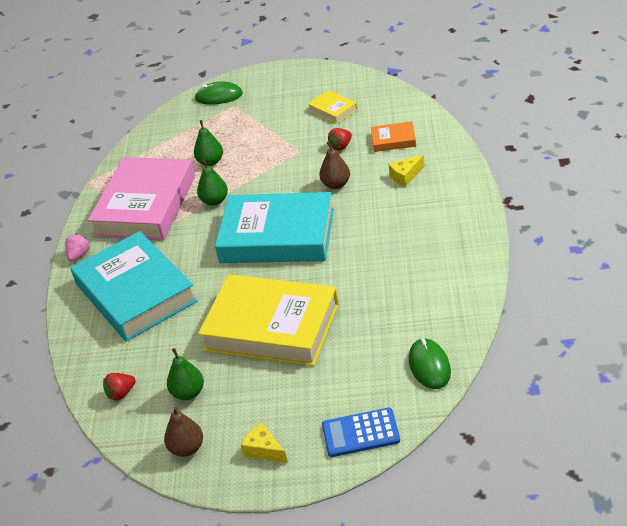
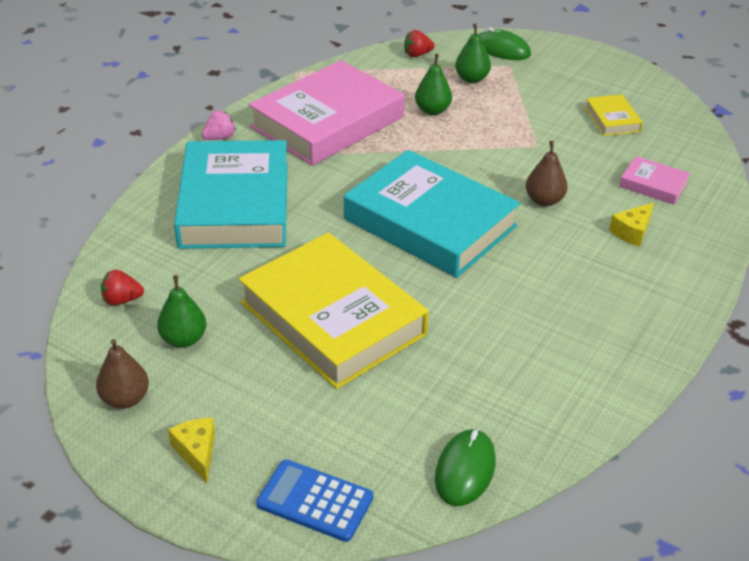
camera: 25 degrees right, 0 degrees up
(215, 201) = (399, 152): green pear -> green pear (471, 79)
(341, 146) = (586, 162): red strawberry -> red strawberry (417, 54)
(393, 140) = (653, 185): orange book -> pink book
(405, 176) = (632, 232): yellow cheese -> yellow cheese turned 45 degrees counterclockwise

